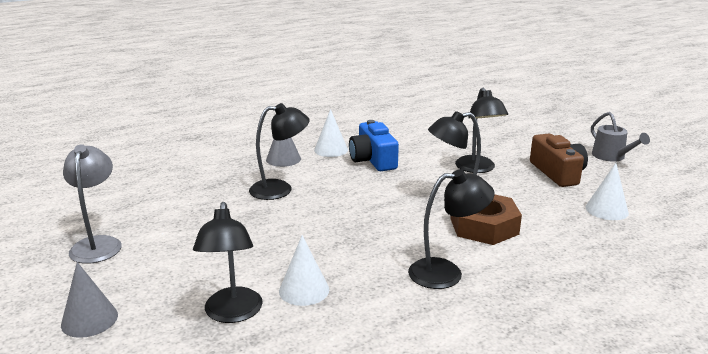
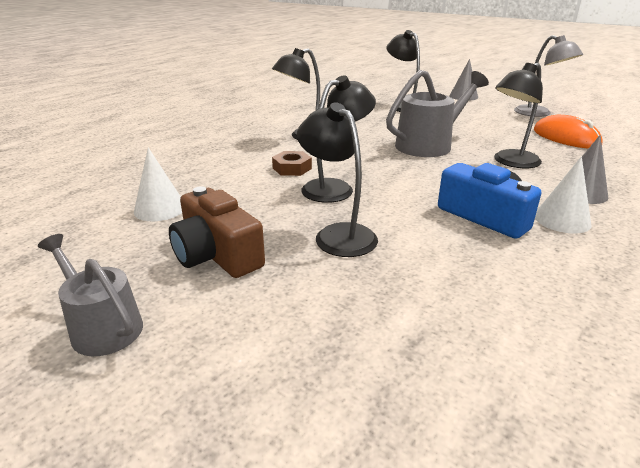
camera: 155 degrees right, 5 degrees up
(169, 202) = (565, 137): none -> orange mouse
(304, 290) = (382, 117): white cone -> none
(318, 224) = (428, 145): none -> grey watering can
(484, 226) = (292, 168): brown nut -> brown nut, size x0.56

